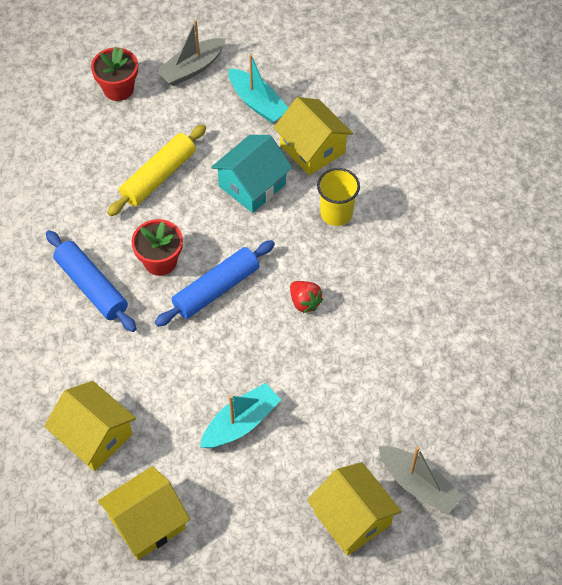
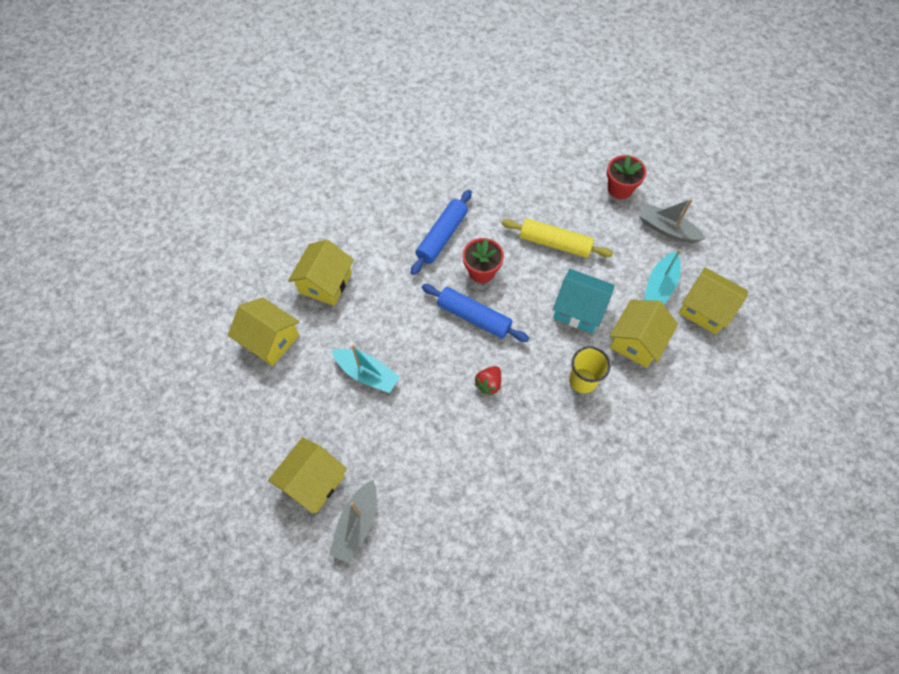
camera: 70 degrees right, 5 degrees up
(302, 76) = (705, 309): none -> yellow house

